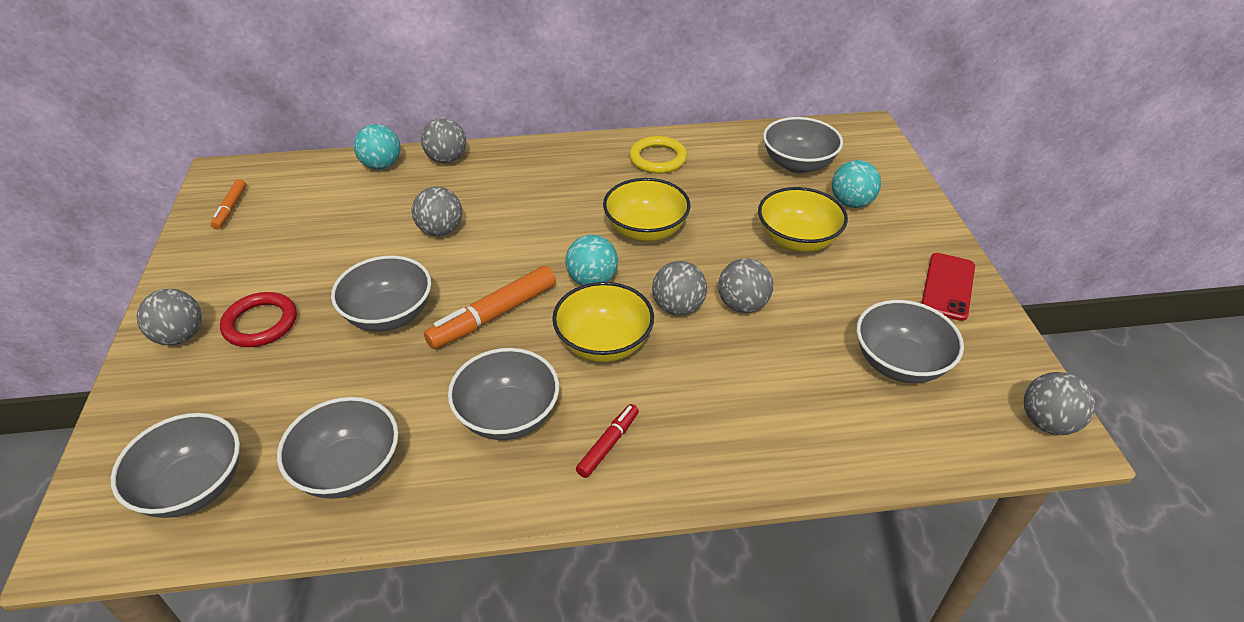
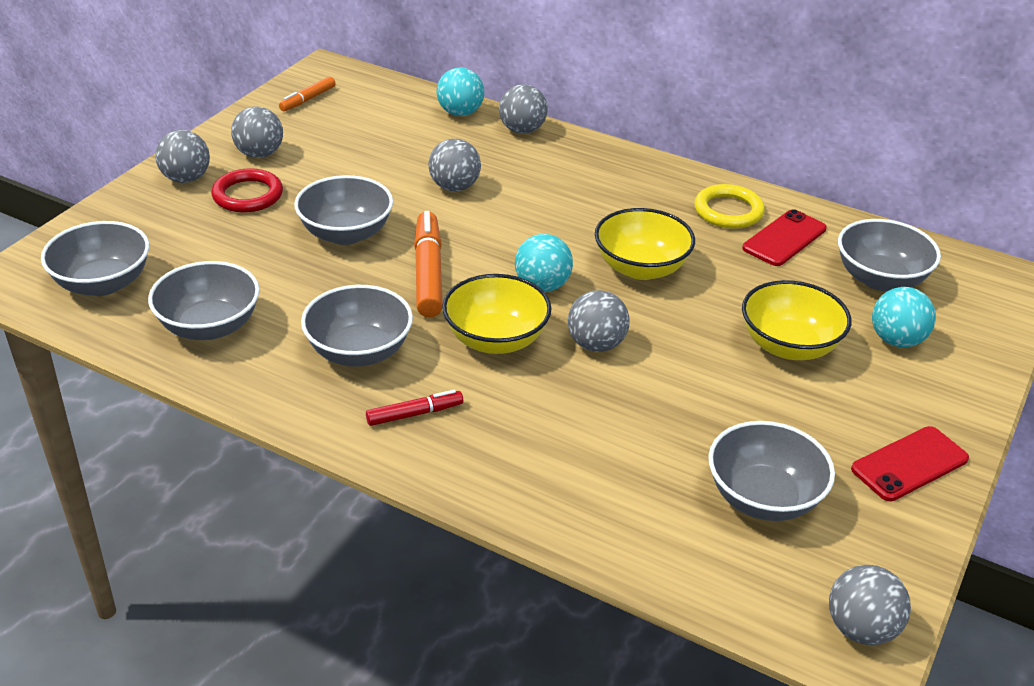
camera: 35 degrees right, 5 degrees down
(494, 315) = (428, 273): orange marker -> orange marker turned 90 degrees clockwise
(713, 162) = (784, 238): none -> red phone
(742, 305) = (661, 372): grey ball -> grey ball (259, 154)

